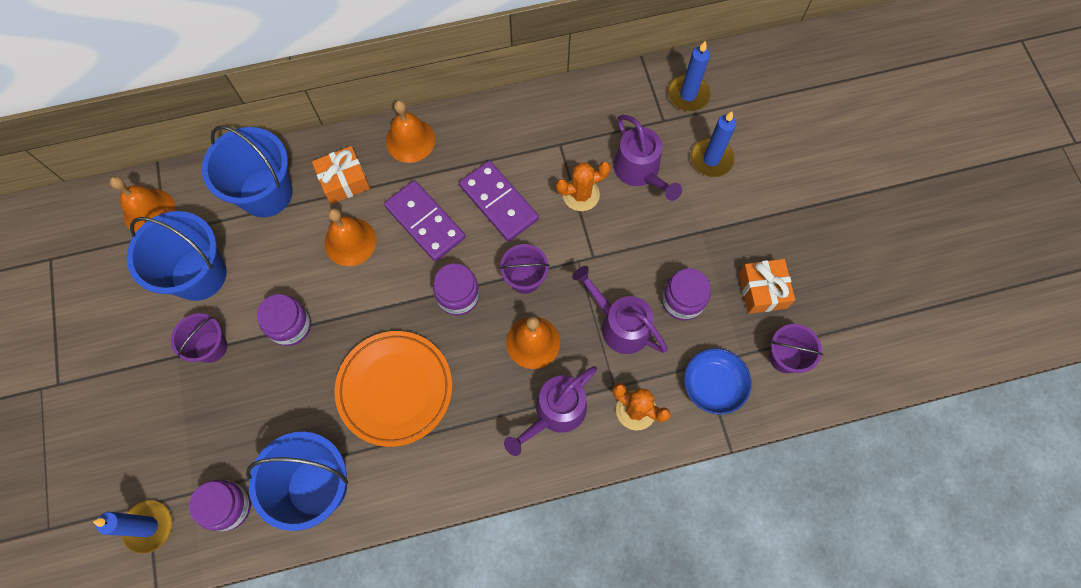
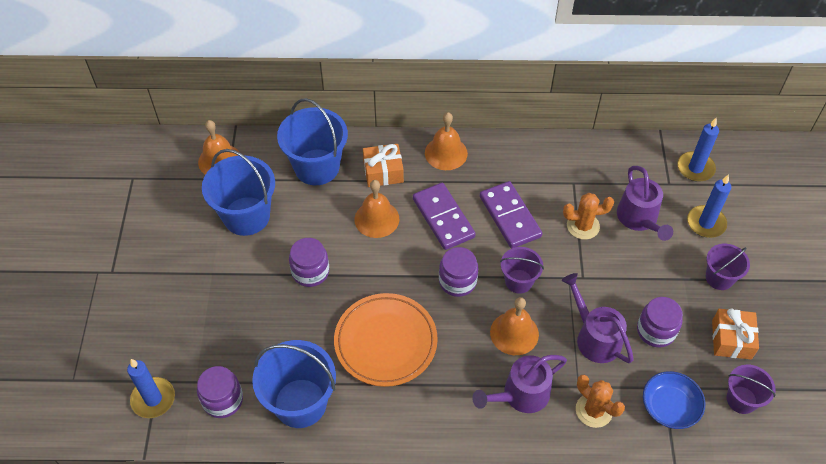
camera: 15 degrees right, 15 degrees down
(211, 347) = (241, 273): purple bucket -> purple bucket (719, 278)

